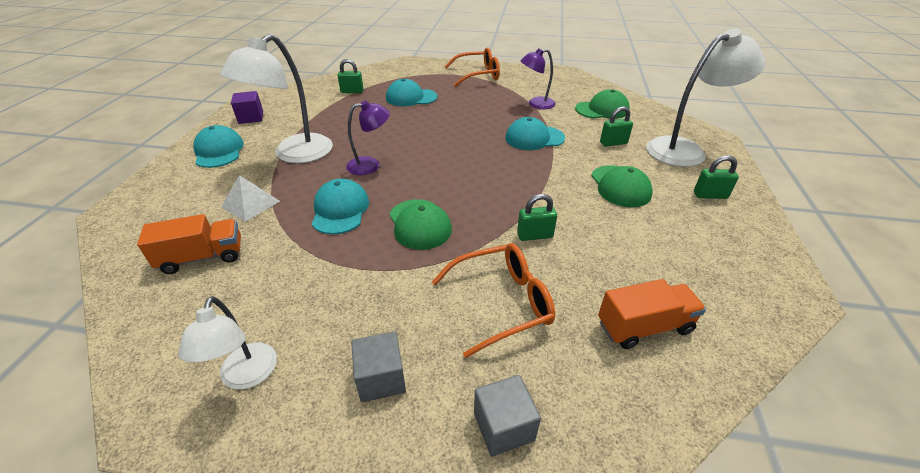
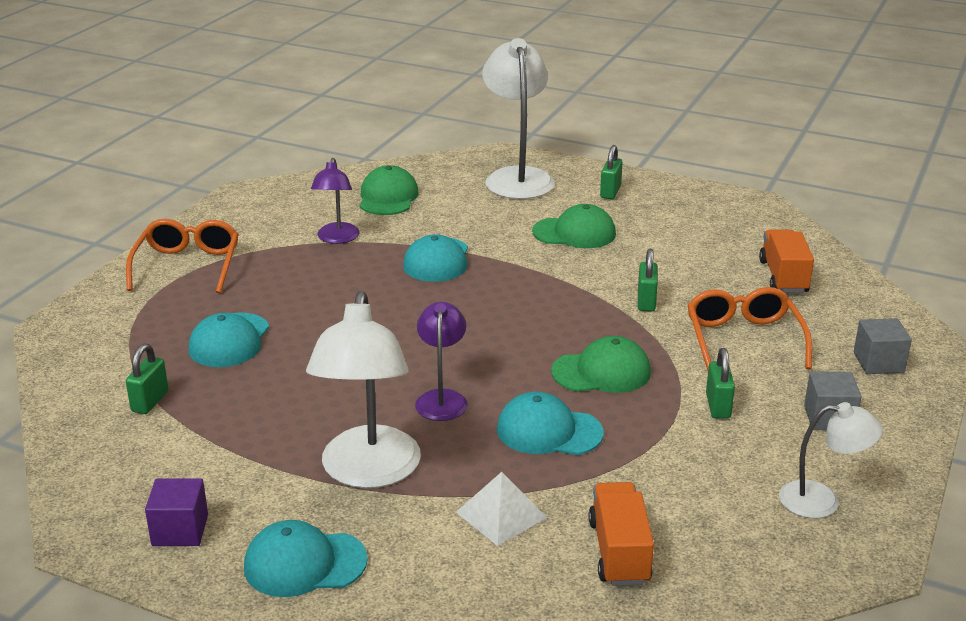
camera: 75 degrees left, 10 degrees down
(294, 155) = (368, 472): white lamp -> white lamp turned 45 degrees clockwise
(613, 143) = (480, 213): green padlock -> green padlock (718, 406)

